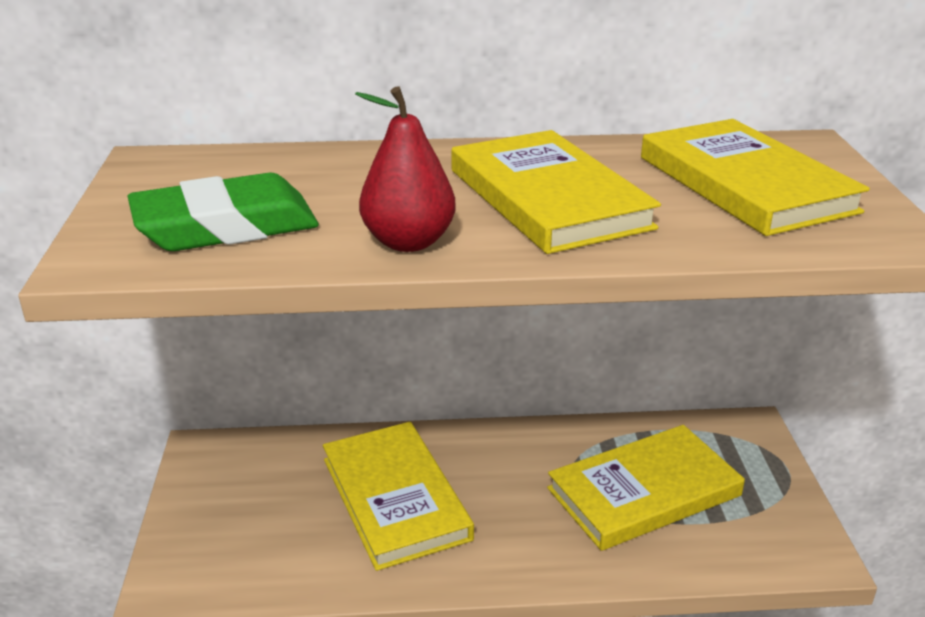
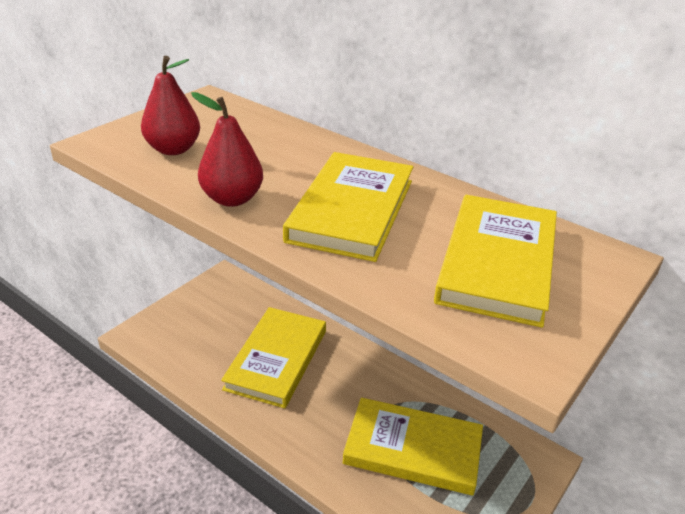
camera: 40 degrees right, 5 degrees up
(226, 226) = (173, 149): green eraser -> red pear

